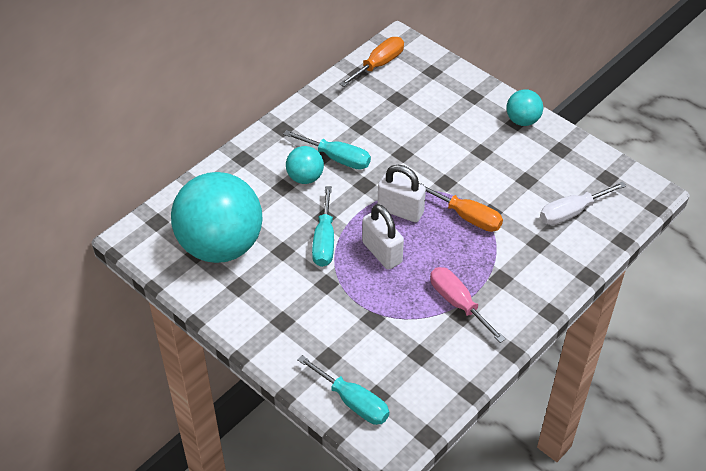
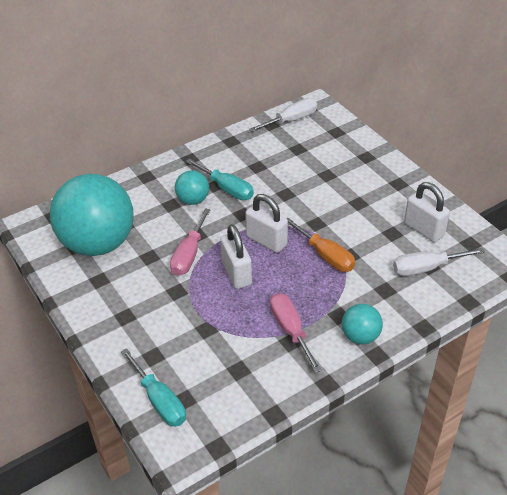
camera: 15 degrees right, 5 degrees down
(324, 241) = (189, 255): turquoise screwdriver -> pink screwdriver
(379, 64) = (291, 120): orange screwdriver -> white screwdriver
(522, 120) = (405, 183): turquoise ball -> turquoise ball (360, 336)
(557, 170) = (424, 229): none -> white padlock

